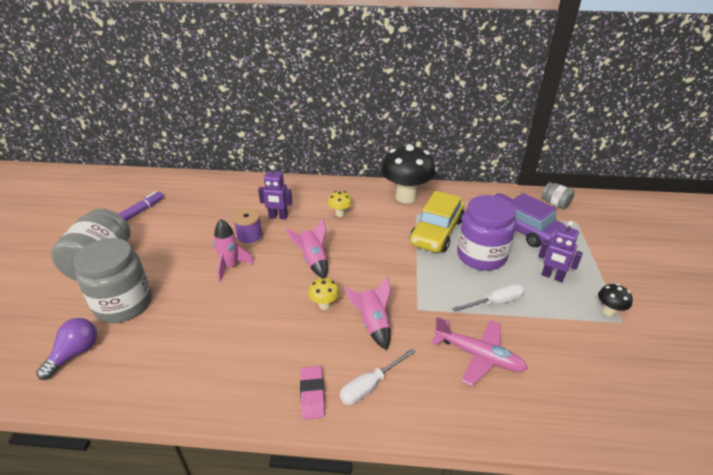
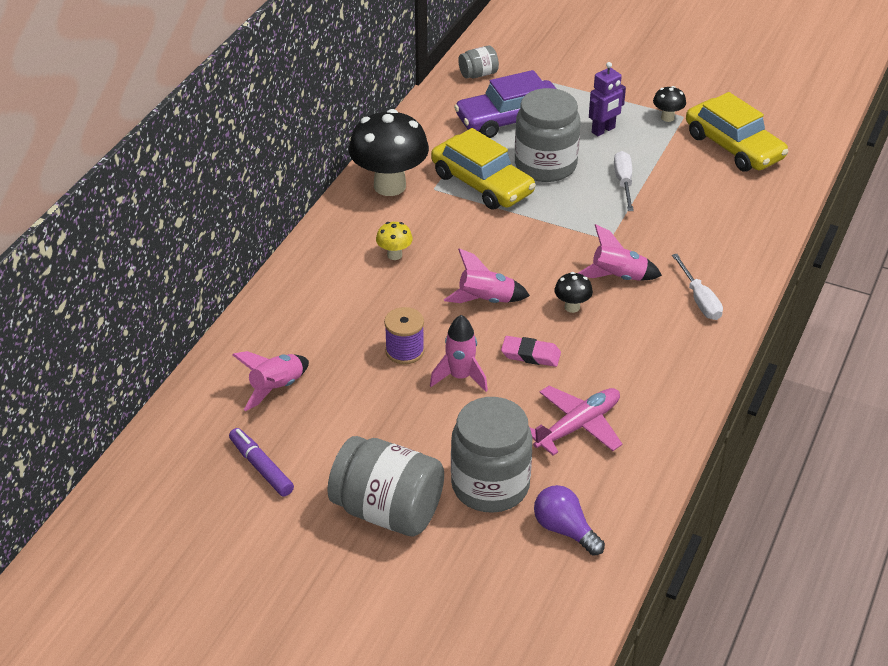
camera: 70 degrees left, 5 degrees up
(205, 202) = (276, 388): none -> pink rocket
(278, 217) = (367, 315): purple robot -> none
(312, 394) = (696, 341): pink eraser -> pink eraser (530, 355)
(324, 305) = (572, 307): yellow mushroom -> black mushroom
(478, 356) = (690, 219): pink plane -> pink plane (578, 426)
(481, 256) = (545, 165): purple jar -> grey jar
(613, 368) = (733, 147): none -> yellow car

